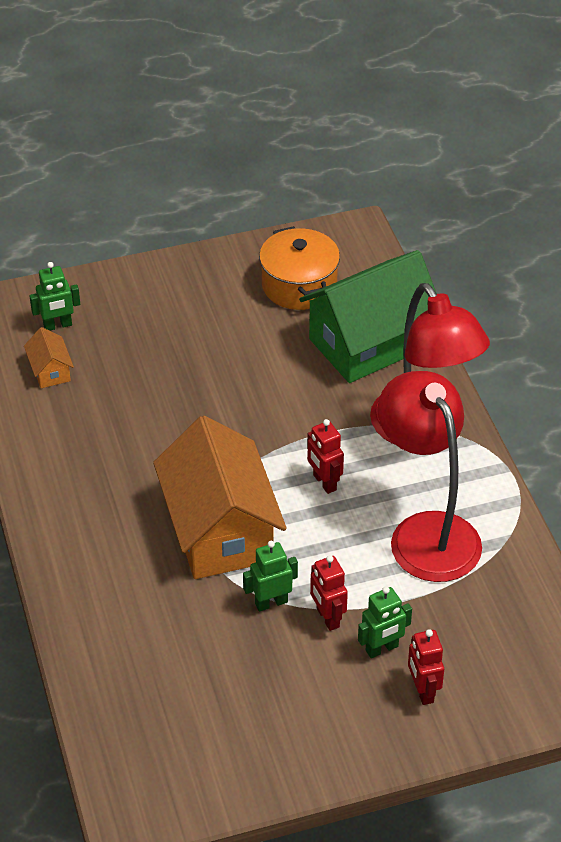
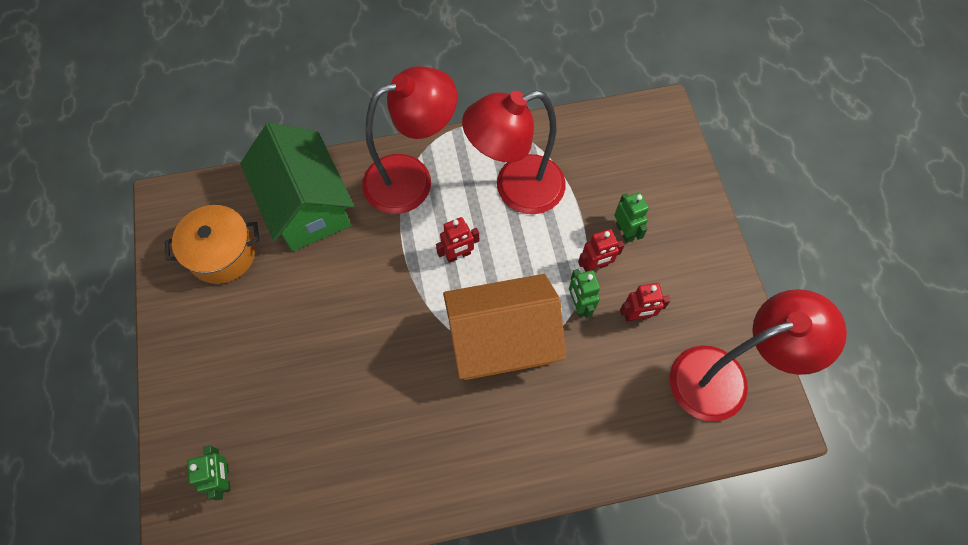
camera: 85 degrees left, 20 degrees up
(50, 371) = (287, 485): orange house -> none
(187, 755) = (724, 378): none -> red lamp
(422, 691) = (662, 209): red robot -> red robot (637, 316)

